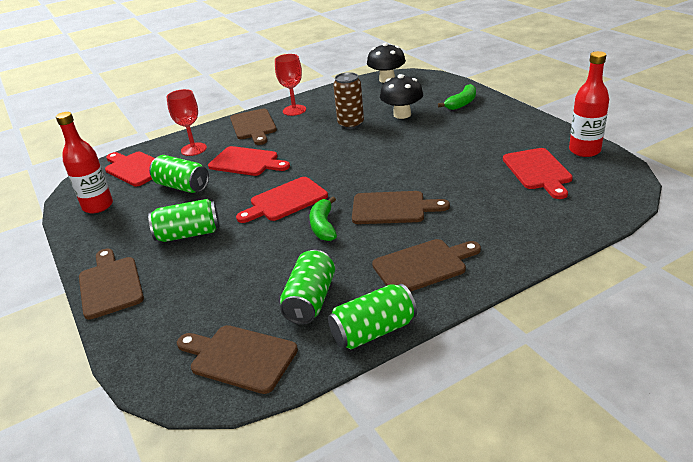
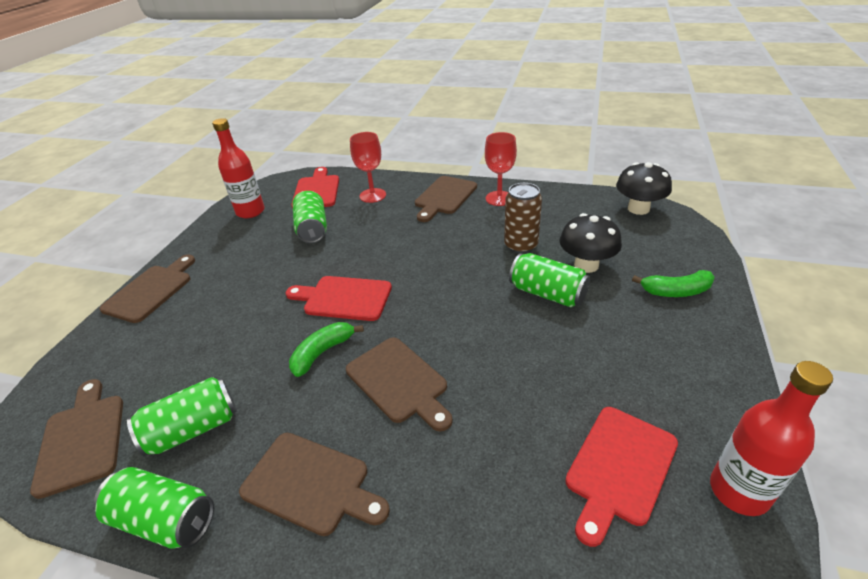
camera: 45 degrees right, 5 degrees up
(188, 234) = (246, 280): green can -> green can (547, 294)
(246, 162) = (383, 234): red cutting board -> none

